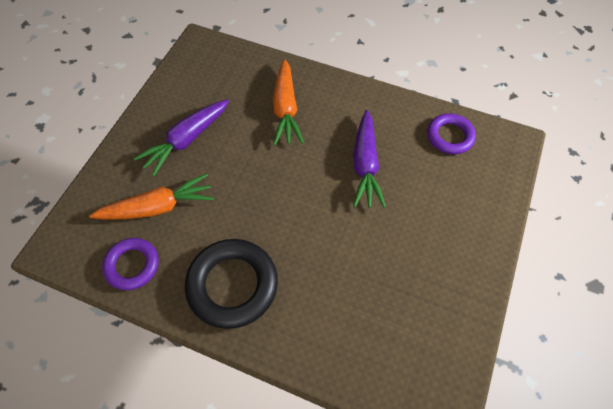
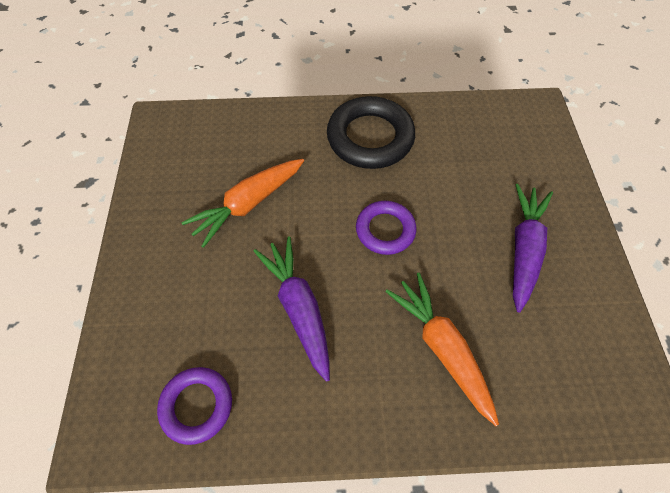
camera: 155 degrees right, 0 degrees up
(132, 265) = (465, 120): purple ring -> purple ring (385, 230)
(158, 207) = (487, 170): orange carrot -> orange carrot (248, 204)

